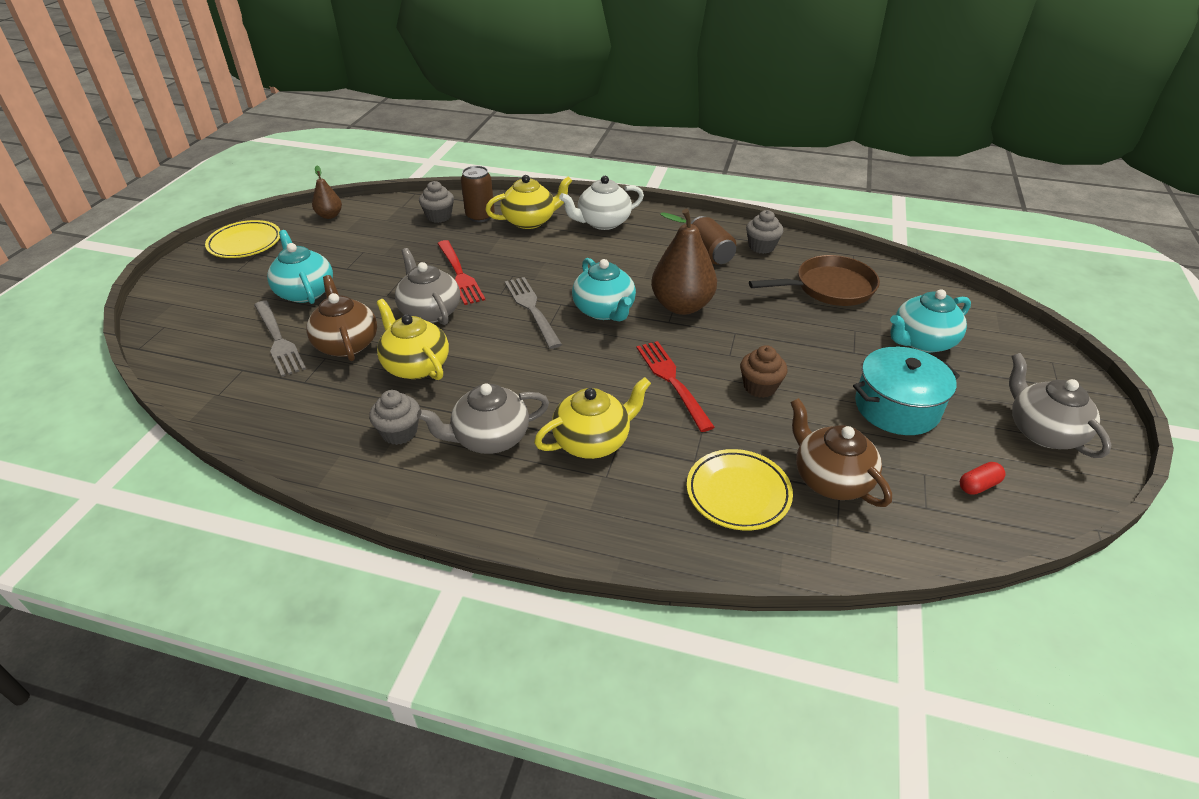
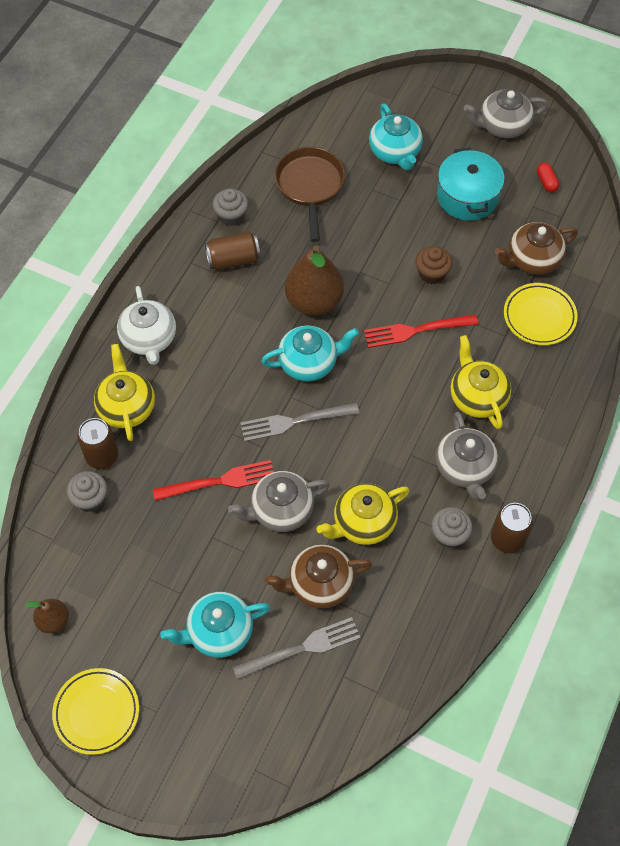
camera: 80 degrees left, 20 degrees up
(392, 484) = (507, 539): none -> brown can

